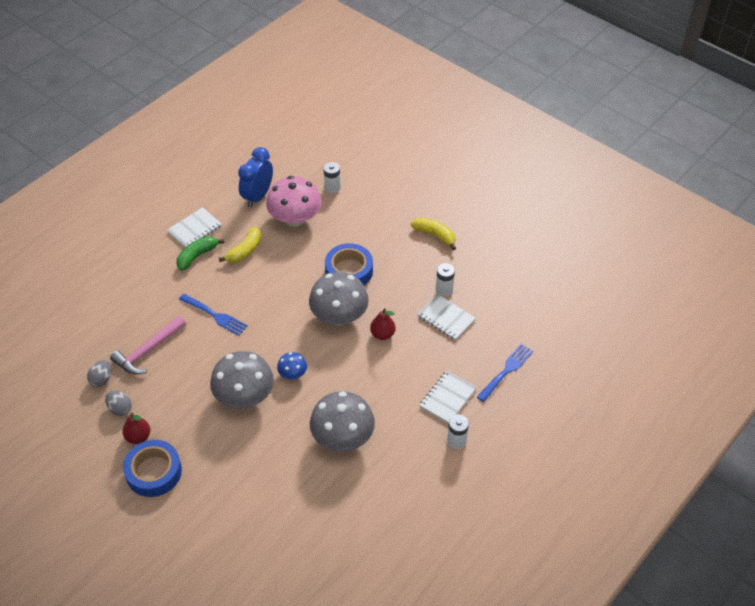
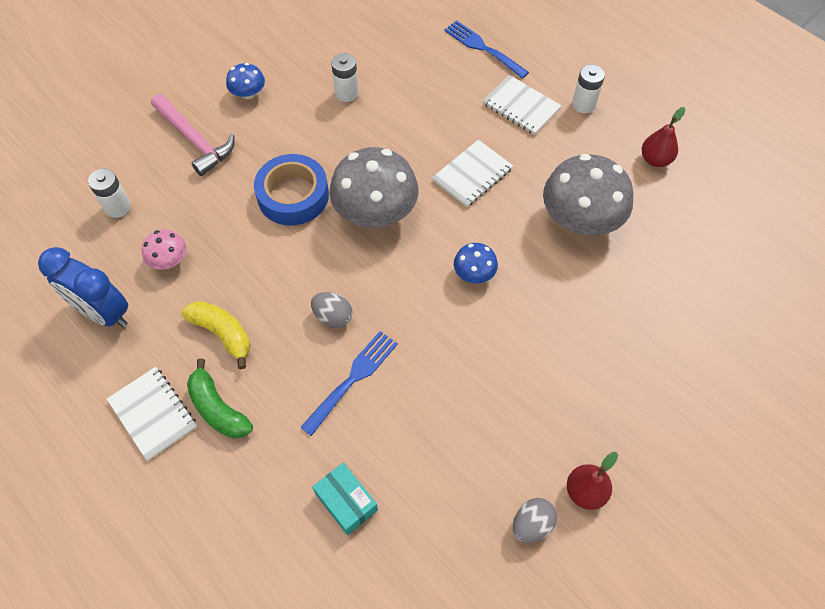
camera: 85 degrees left, 10 degrees up
(102, 379) = (470, 561): grey egg -> grey egg (333, 317)
(139, 320) = (346, 501): none -> turquoise box
(148, 350) = (414, 483): pink hammer -> pink hammer (195, 140)
(154, 472) = (648, 464): blue tape -> none
(244, 396) = (511, 337): grey mushroom -> none
(295, 218) = (169, 260): pink mushroom -> pink mushroom, size x0.49
(382, 334) = (414, 164): red pear -> red pear (655, 159)
(435, 235) = (248, 93): yellow banana -> blue mushroom
(446, 318) = (395, 96): white notebook -> white notebook (472, 175)

